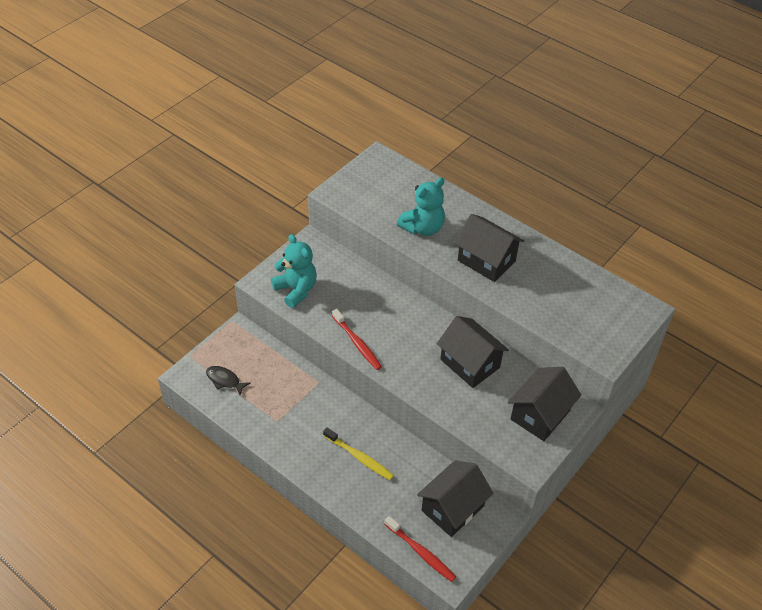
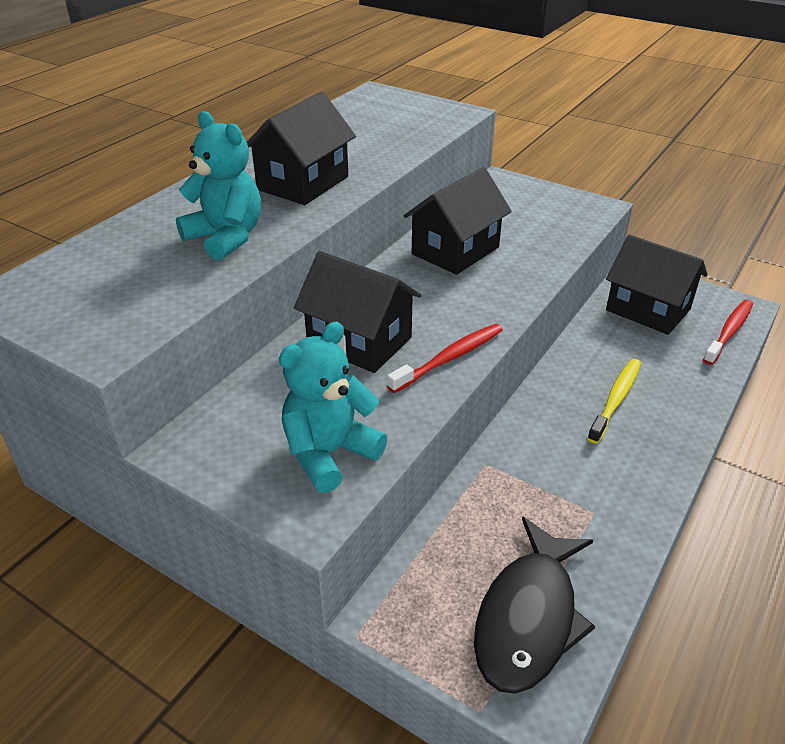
camera: 95 degrees left, 10 degrees down
(224, 380) = (528, 617): black fish -> black fish, size x1.93
(540, 415) = (520, 201): black house -> black house (359, 341)

